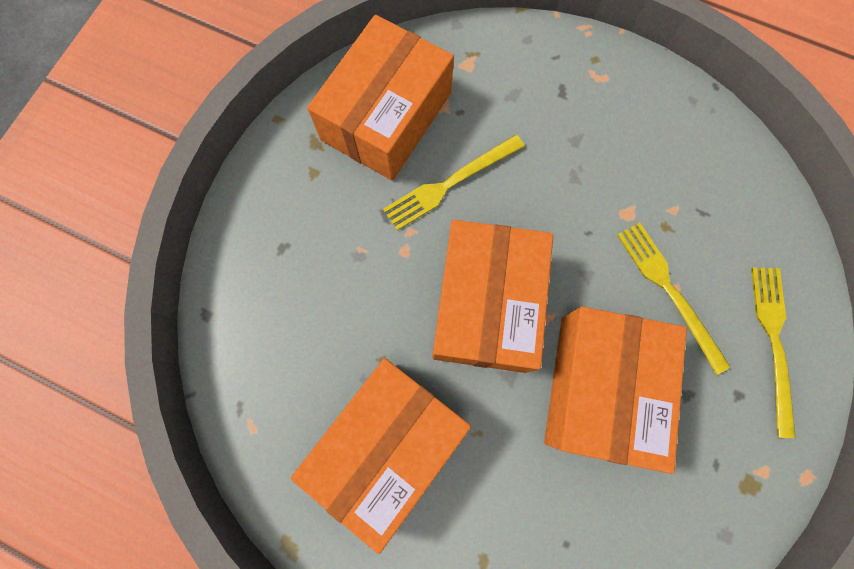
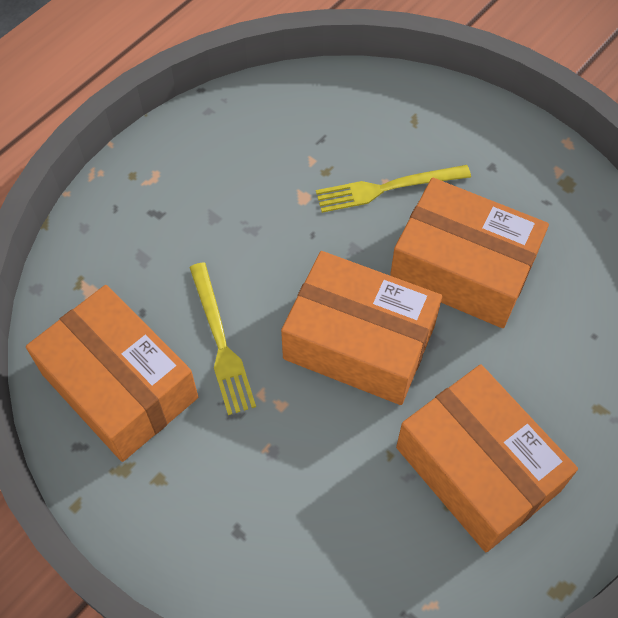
camera: 75 degrees left, 15 degrees down
(773, 342) = (452, 128): yellow fork -> none

